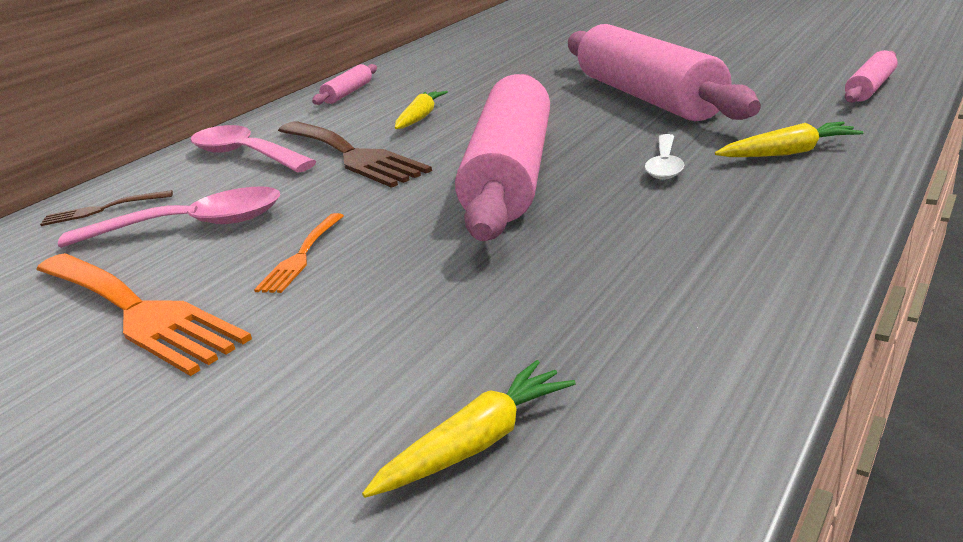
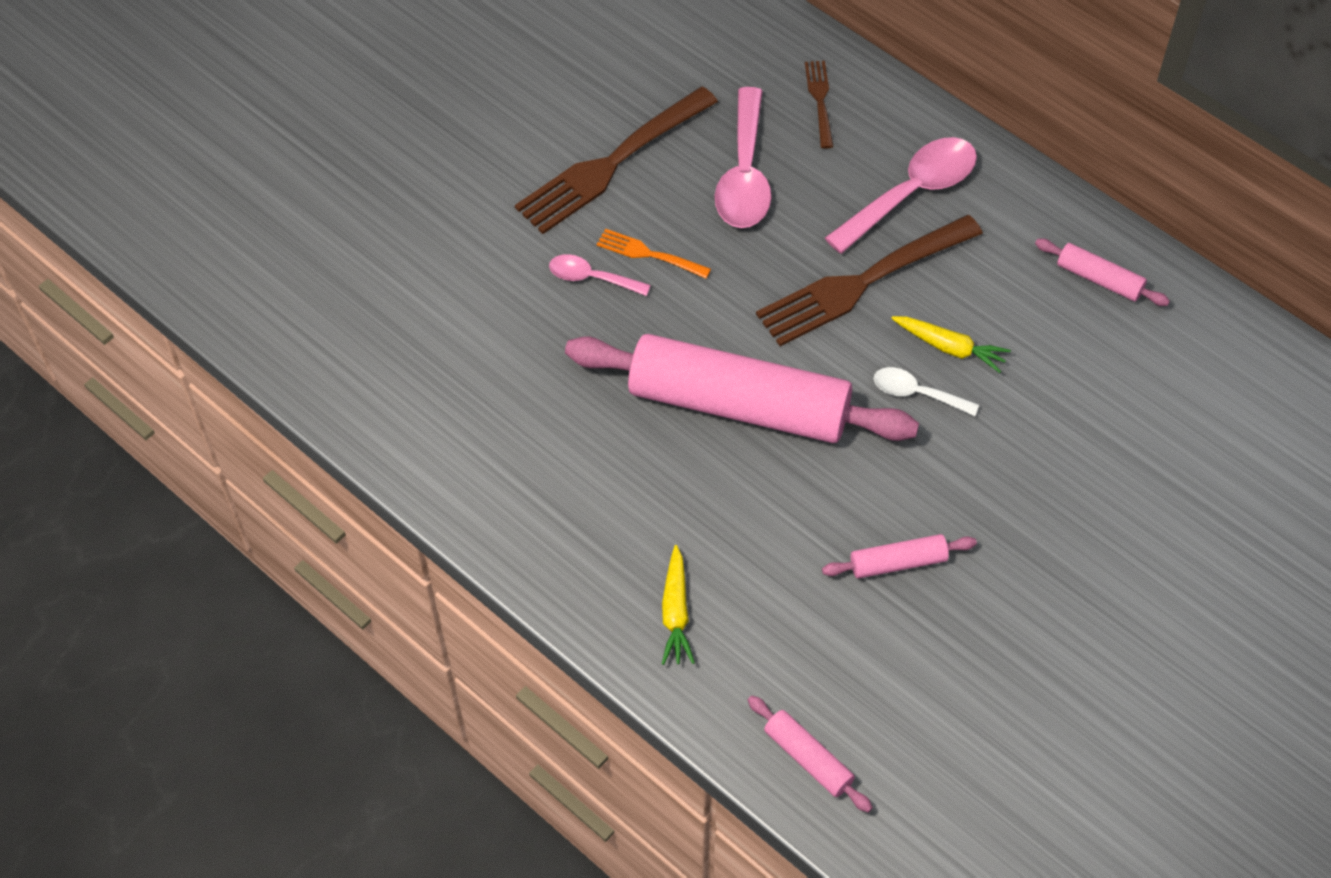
camera: 95 degrees right, 30 degrees up
(135, 311) = (611, 163): orange fork -> brown fork
(339, 285) = (591, 278): none -> pink spoon
(477, 443) = (396, 338): yellow carrot -> none
(647, 97) = (898, 562): pink rolling pin -> pink rolling pin, size x0.42
(665, 165) = (697, 517): white spoon -> white spoon (917, 393)

